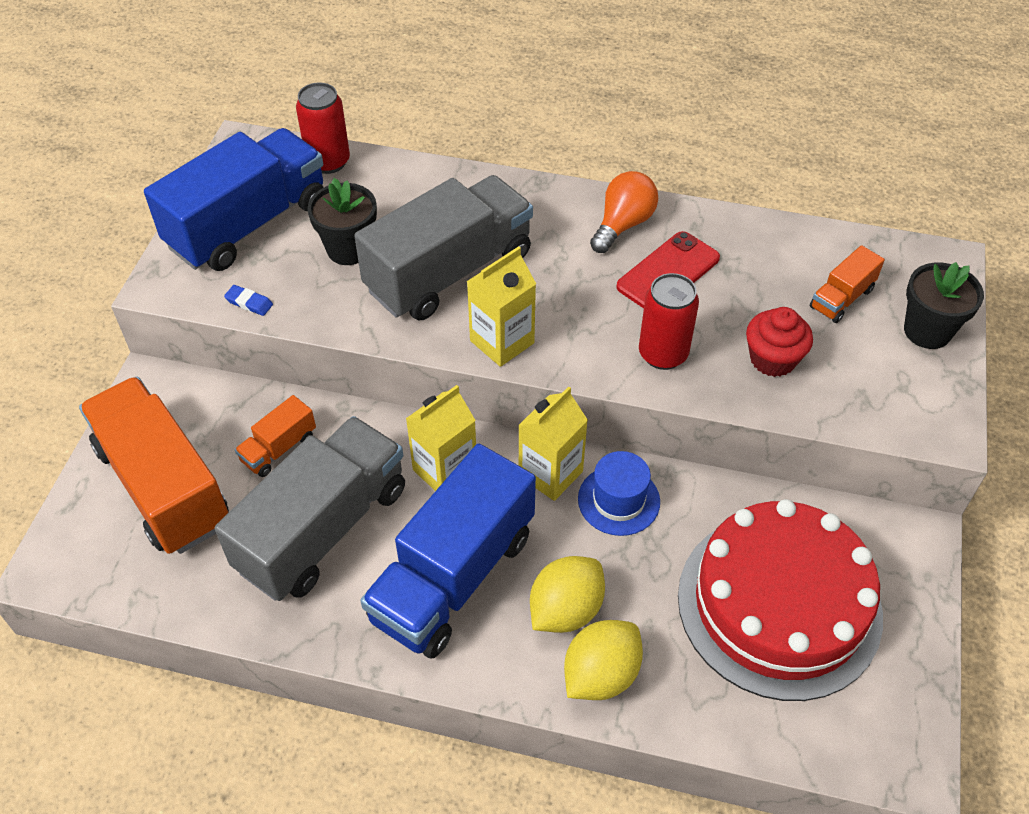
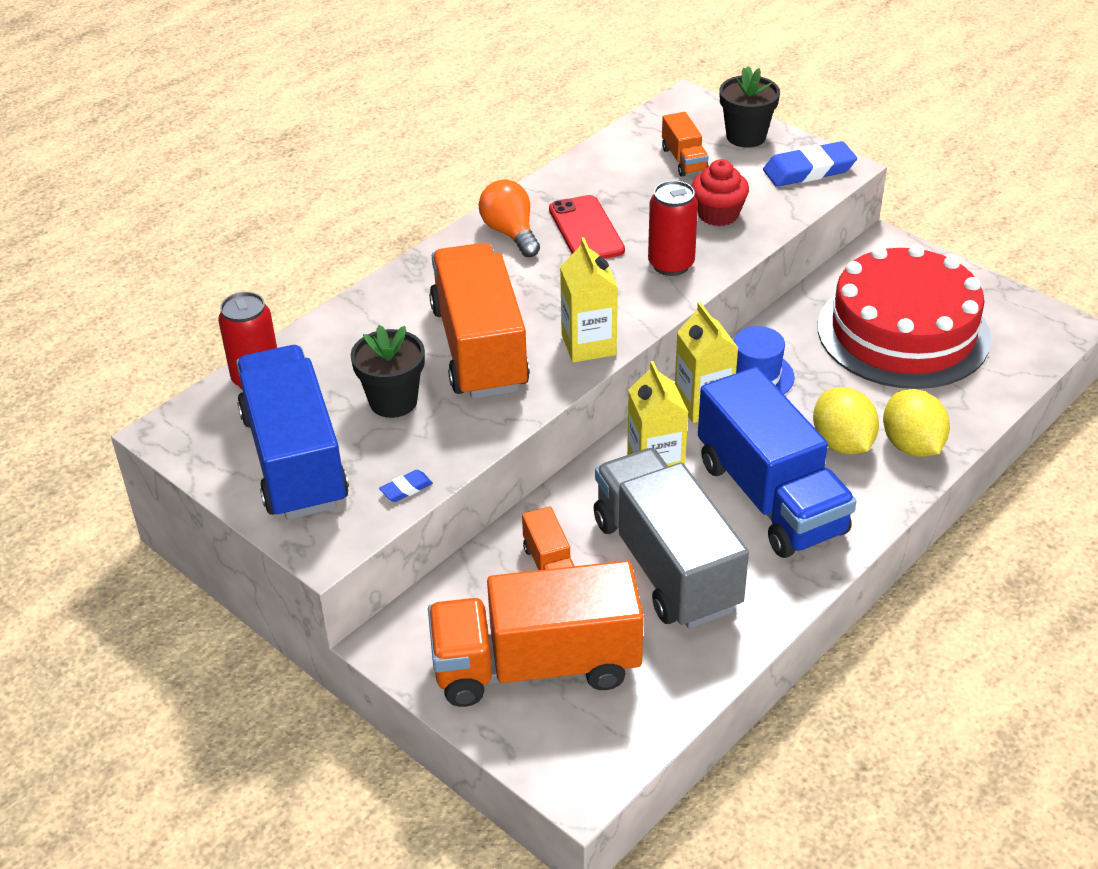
camera: 60 degrees left, 10 degrees down
(449, 272) = (479, 348): grey truck -> orange truck
(914, 405) = (809, 170): none -> blue eraser

